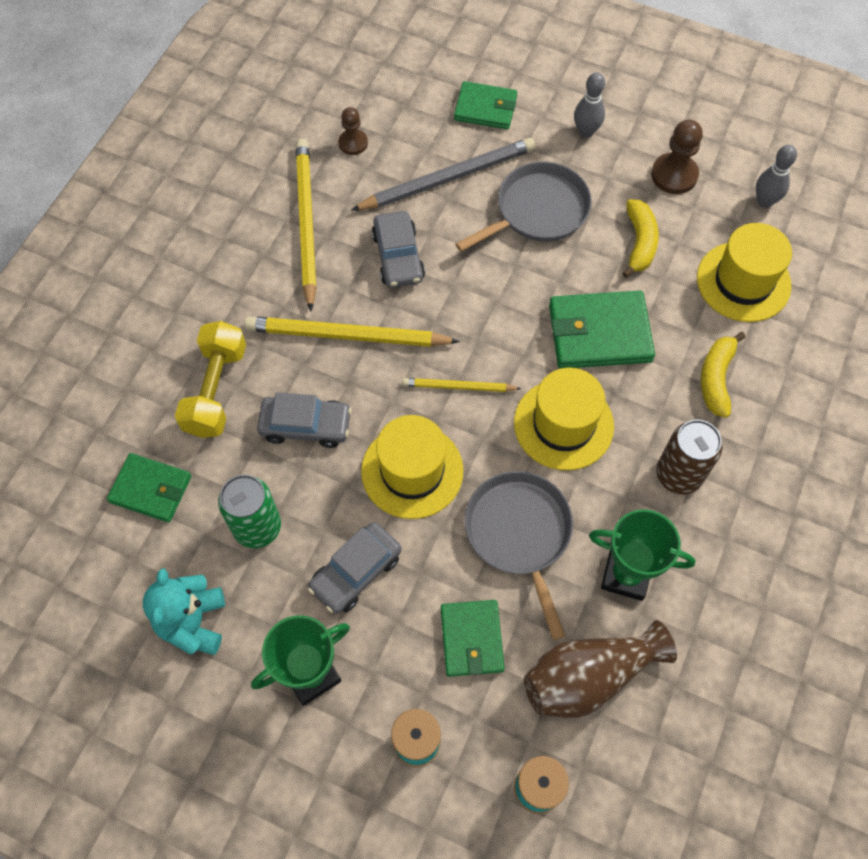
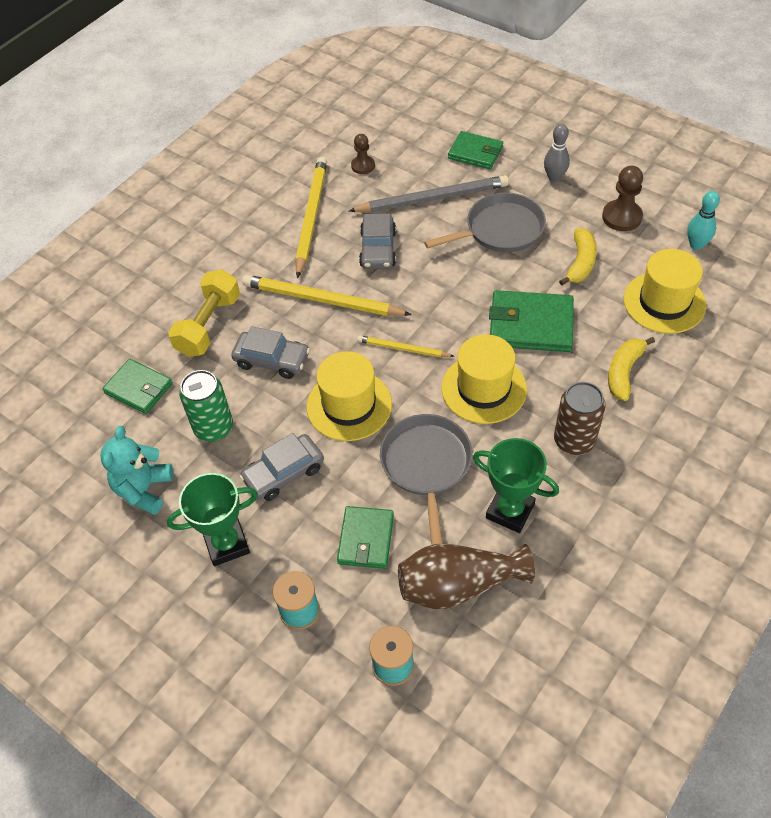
camera: 15 degrees right, 10 degrees down
(765, 201) = (696, 245): grey bowling pin -> turquoise bowling pin

